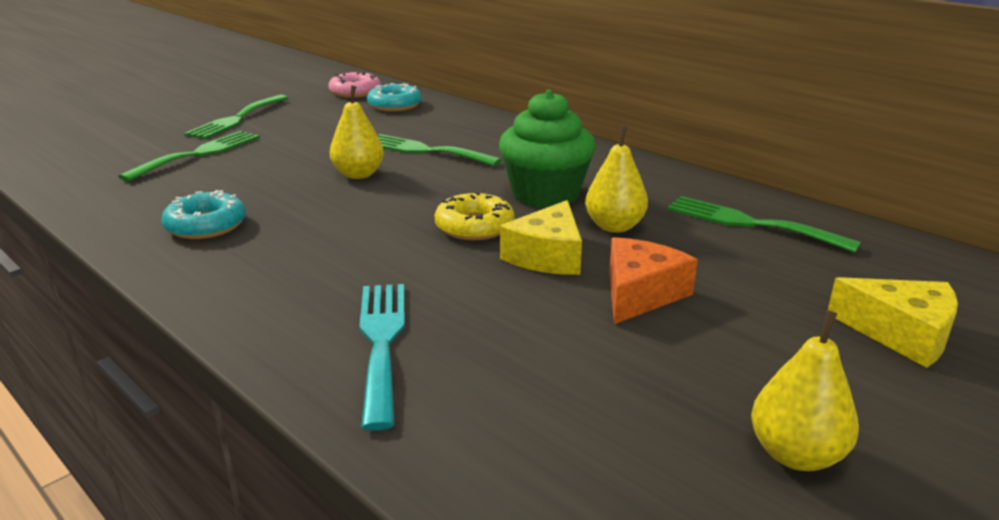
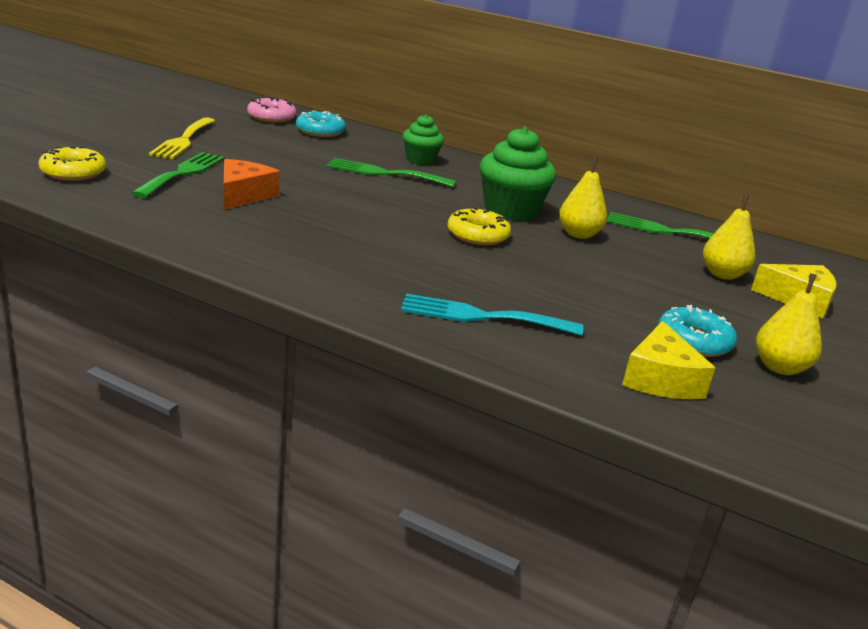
camera: 20 degrees left, 0 degrees up
(89, 155) = (73, 172): none -> yellow donut
(206, 225) = (258, 235): turquoise donut -> turquoise donut (694, 341)
(236, 119) = (183, 140): green fork -> yellow fork
(358, 174) = (347, 193): yellow pear -> yellow pear (722, 274)
(381, 342) = (481, 316): turquoise fork -> turquoise fork turned 60 degrees counterclockwise
(483, 134) = (420, 160): none -> green cupcake
(547, 256) = (548, 256): yellow cheese -> yellow cheese (660, 379)
(640, 293) = (629, 280): orange cheese -> orange cheese (243, 195)

